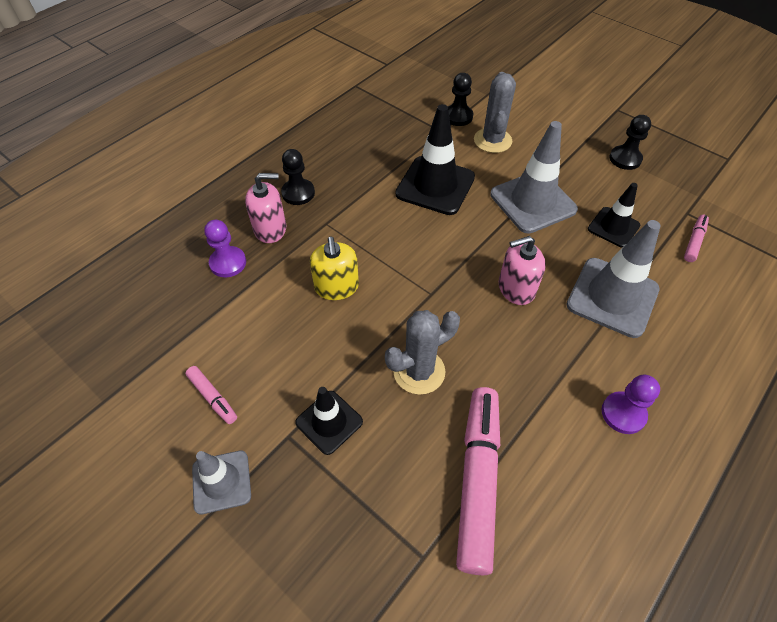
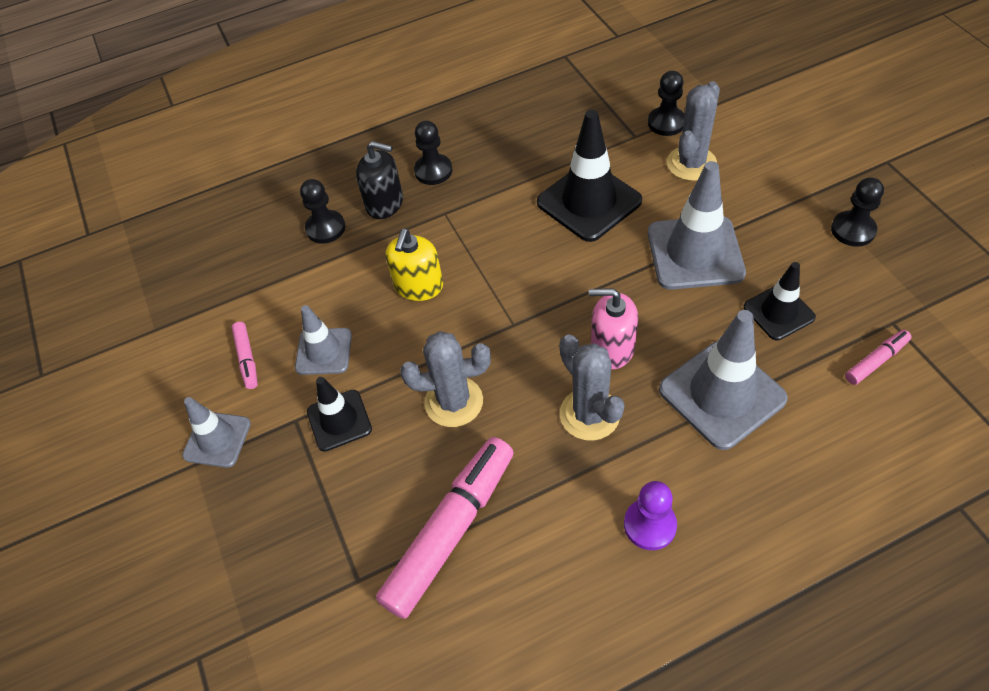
camera: 30 degrees right, 0 degrees up
(228, 263) = (325, 228): purple pawn -> black pawn
(270, 229) = (384, 203): pink soap dispenser -> black soap dispenser
(282, 367) = (324, 351): none -> grey traffic cone
(529, 344) = (589, 414): none -> grey cactus

